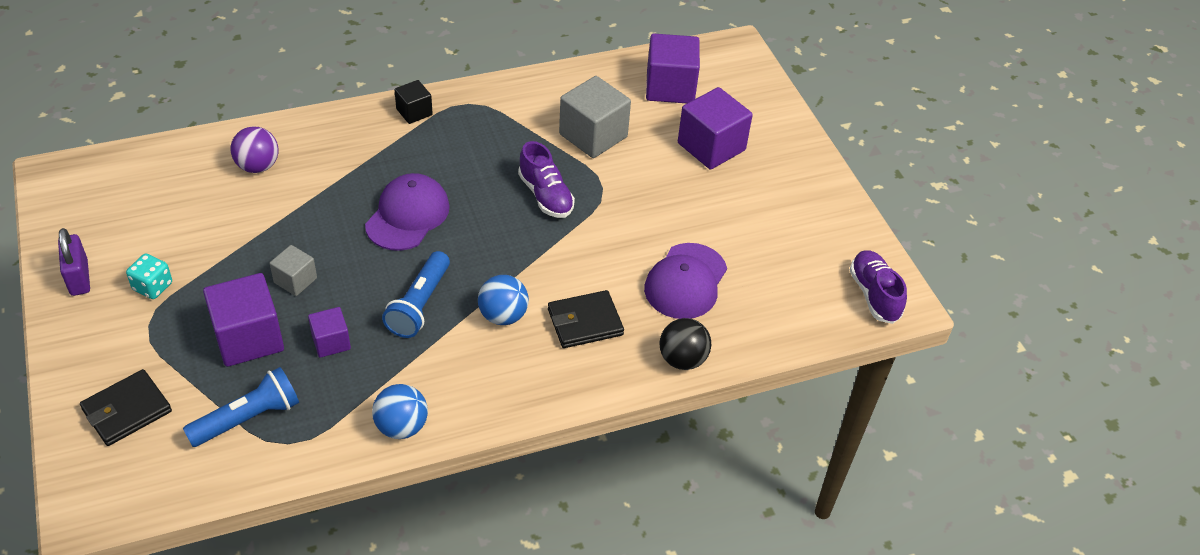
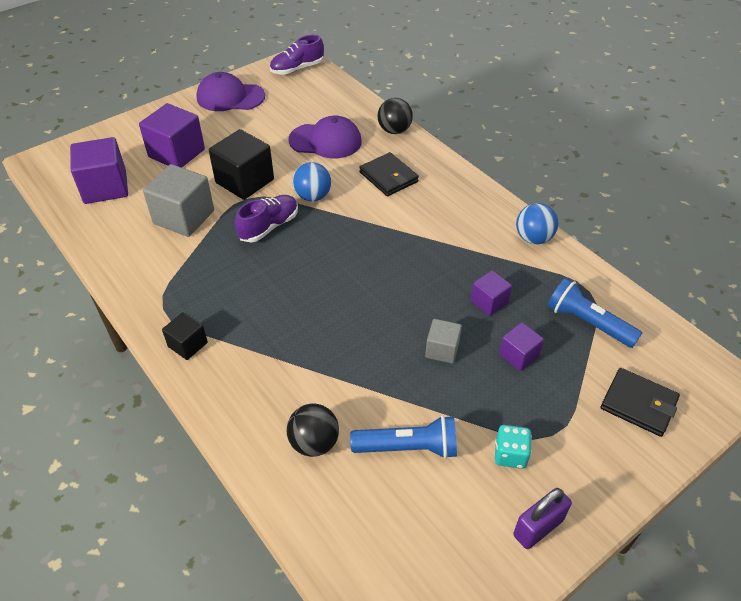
camera: 105 degrees left, 0 degrees up
(248, 338) = (518, 355): purple cube -> purple cube, size x0.55
(258, 166) = (314, 443): purple ball -> black ball
(407, 215) = (330, 302): purple cap -> purple cap (230, 97)
(419, 305) = (422, 264): blue flashlight -> blue flashlight (408, 447)
(503, 316) = (406, 217): blue ball -> blue ball (313, 196)
(634, 192) = (244, 181): none -> black cube

